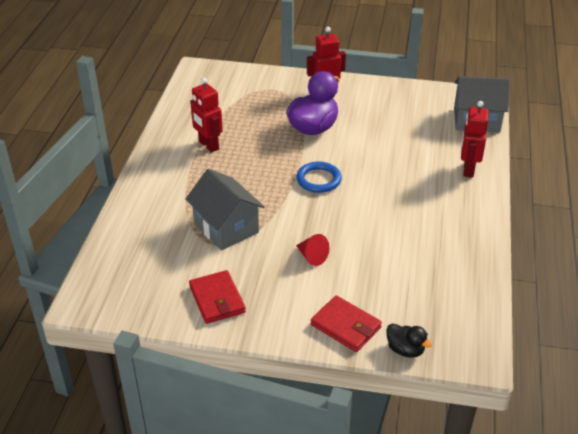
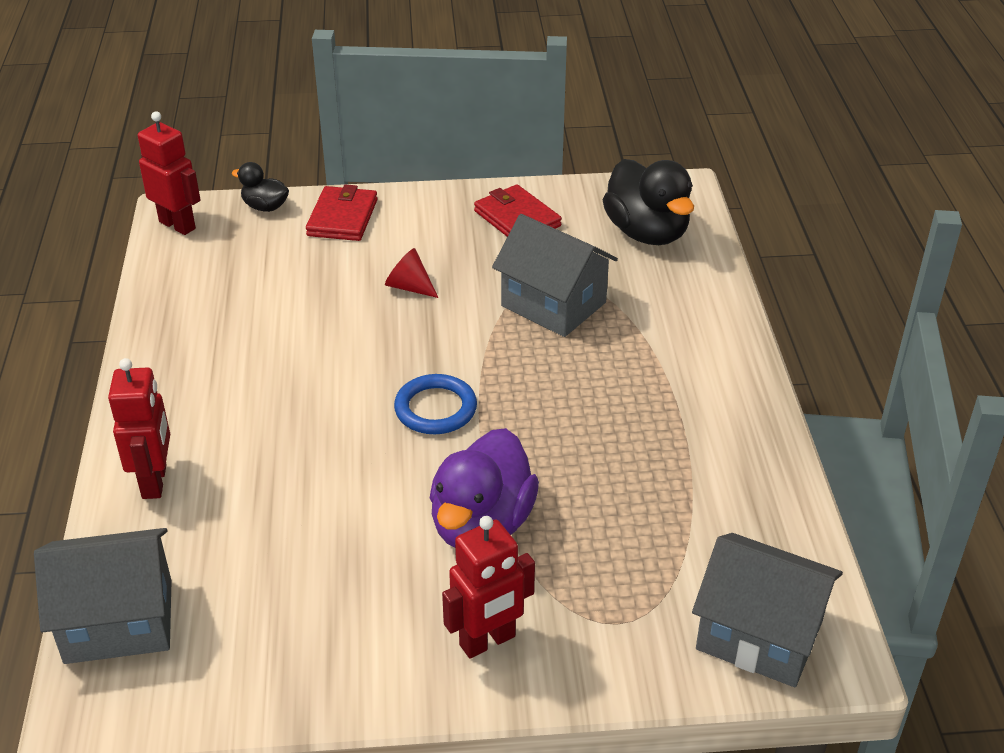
camera: 165 degrees right, 0 degrees up
(134, 269) = (647, 233): none -> black duck
(208, 145) = (669, 441): red robot -> red robot (178, 225)
(220, 78) = (759, 635): none -> grey house
(346, 326) = (342, 218): red wallet -> red wallet turned 75 degrees clockwise

